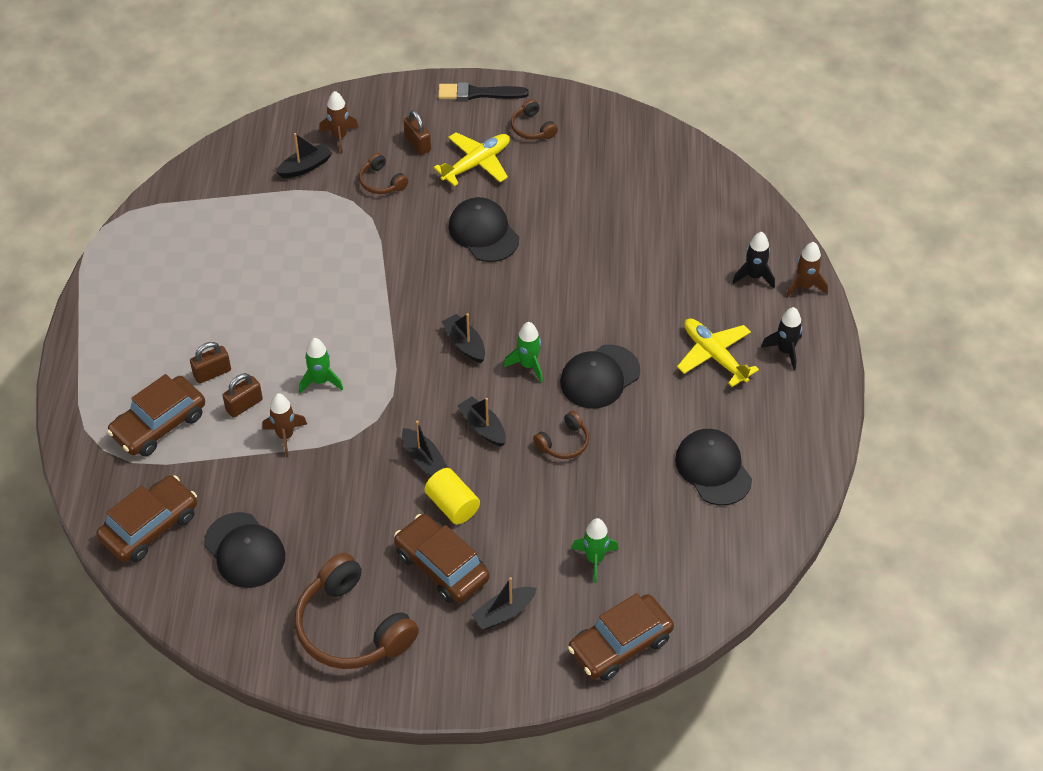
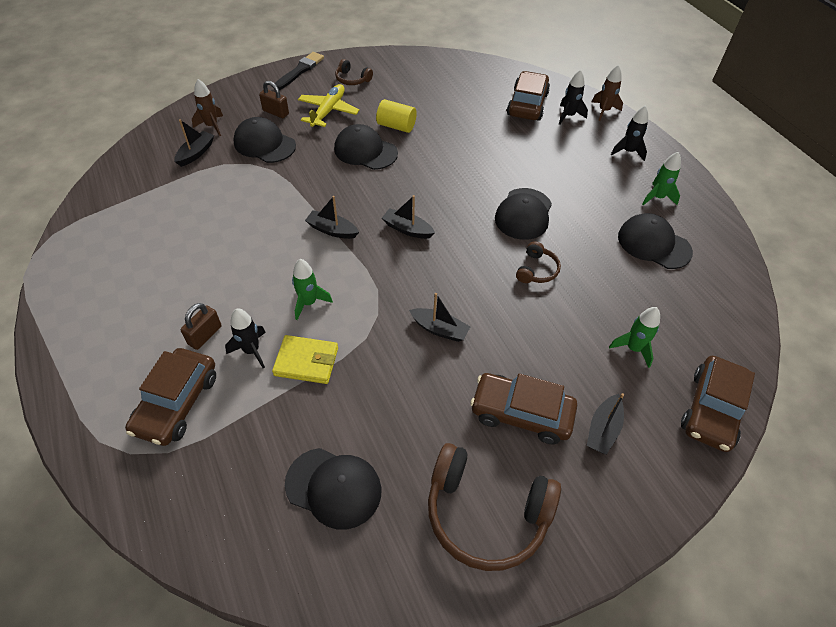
camera: 30 degrees left, 0 degrees up
(150, 526) = (221, 510): brown car -> brown car (527, 104)
(244, 405) = (251, 350): brown padlock -> black rocket
(285, 436) = (306, 361): brown rocket -> yellow wallet
(382, 182) = (264, 144): brown headphones -> black cap
(452, 505) = (490, 356): yellow cylinder -> yellow cylinder (396, 126)
(479, 93) = (300, 71): black brush -> black brush turned 150 degrees clockwise
(483, 427) = (467, 284): black boat -> black boat (332, 230)
(528, 365) = (466, 226): green rocket -> green rocket (657, 197)
(714, 356) = (587, 171): yellow plane -> none

